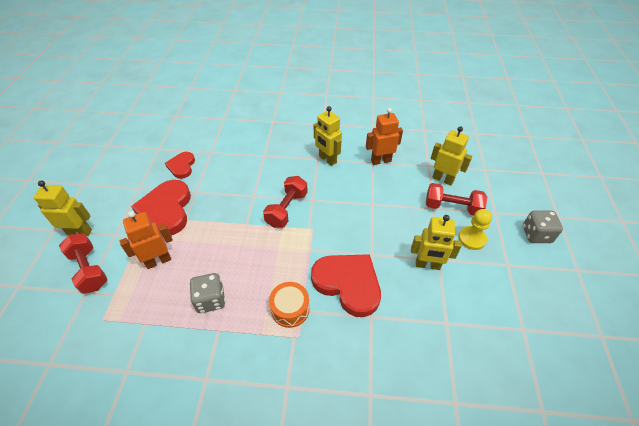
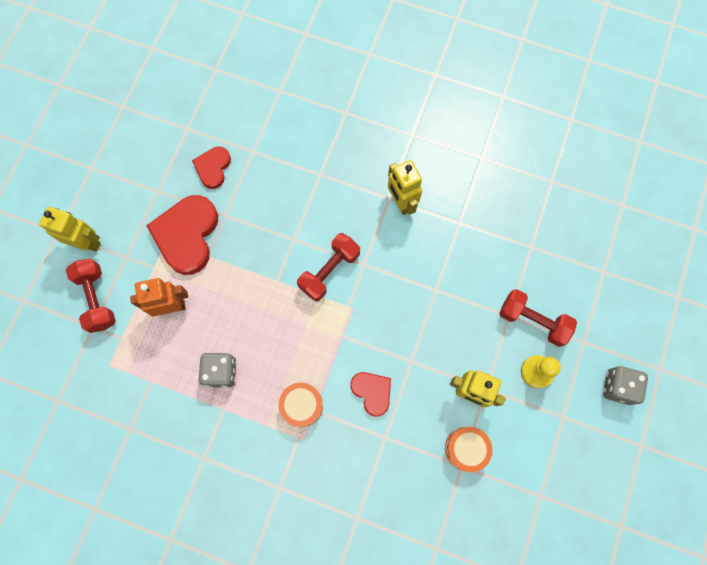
camera: 15 degrees right, 25 degrees up
(348, 284) = (372, 392): red heart -> red heart, size x0.56
(381, 161) = (470, 222): orange robot -> none
(443, 179) = (540, 274): yellow robot -> none
(443, 308) = (466, 448): none -> orange drum

